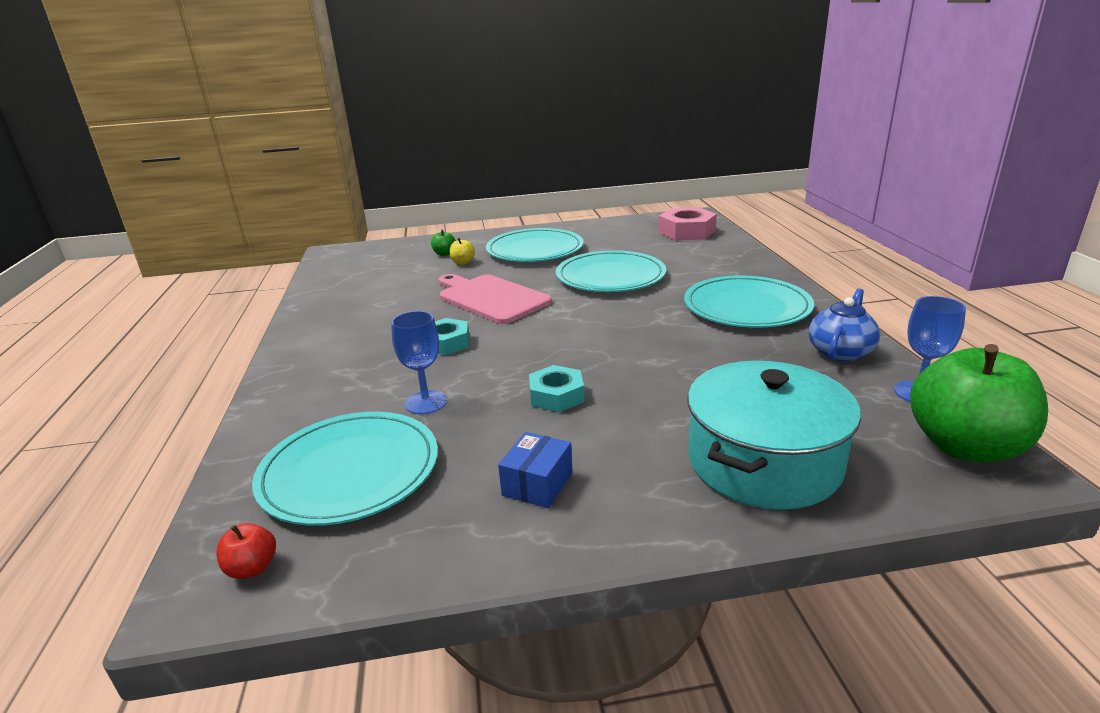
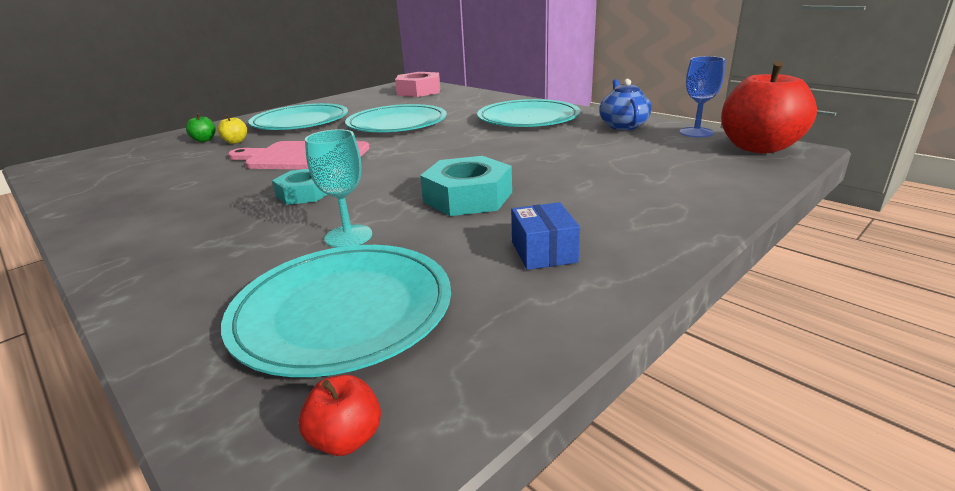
camera: 35 degrees left, 0 degrees up
(426, 402) = (348, 236): blue goblet -> turquoise goblet
(556, 396) = (468, 197): turquoise nut -> turquoise nut, size x1.53
(764, 462) = (674, 187): turquoise pot -> none
(965, 446) = (758, 147): green apple -> red apple

